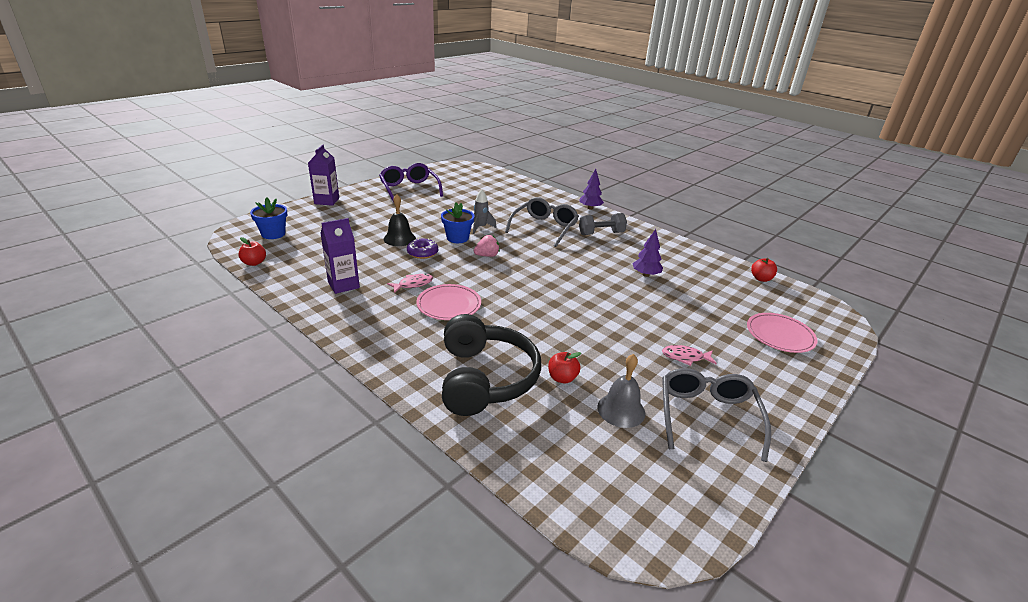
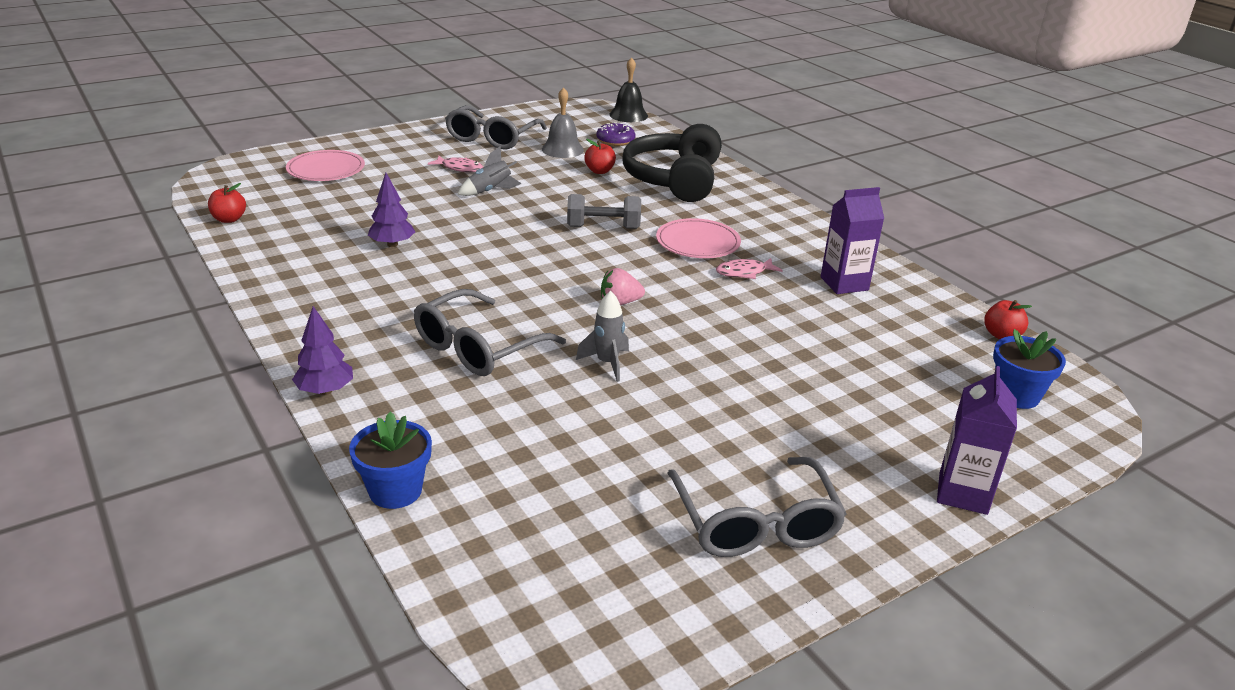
camera: 165 degrees left, 0 degrees up
(399, 238) = (770, 355): black bell -> black bell (628, 115)
(409, 189) = (755, 523): purple glasses -> grey glasses
(422, 253) = (728, 321): purple donut -> purple donut (615, 140)
(457, 238) = (660, 343): blue flower pot -> blue flower pot (395, 491)
(601, 233) = (378, 321): grey dumbbell -> grey dumbbell (603, 227)
(633, 332) = (490, 191): none -> grey rocket

